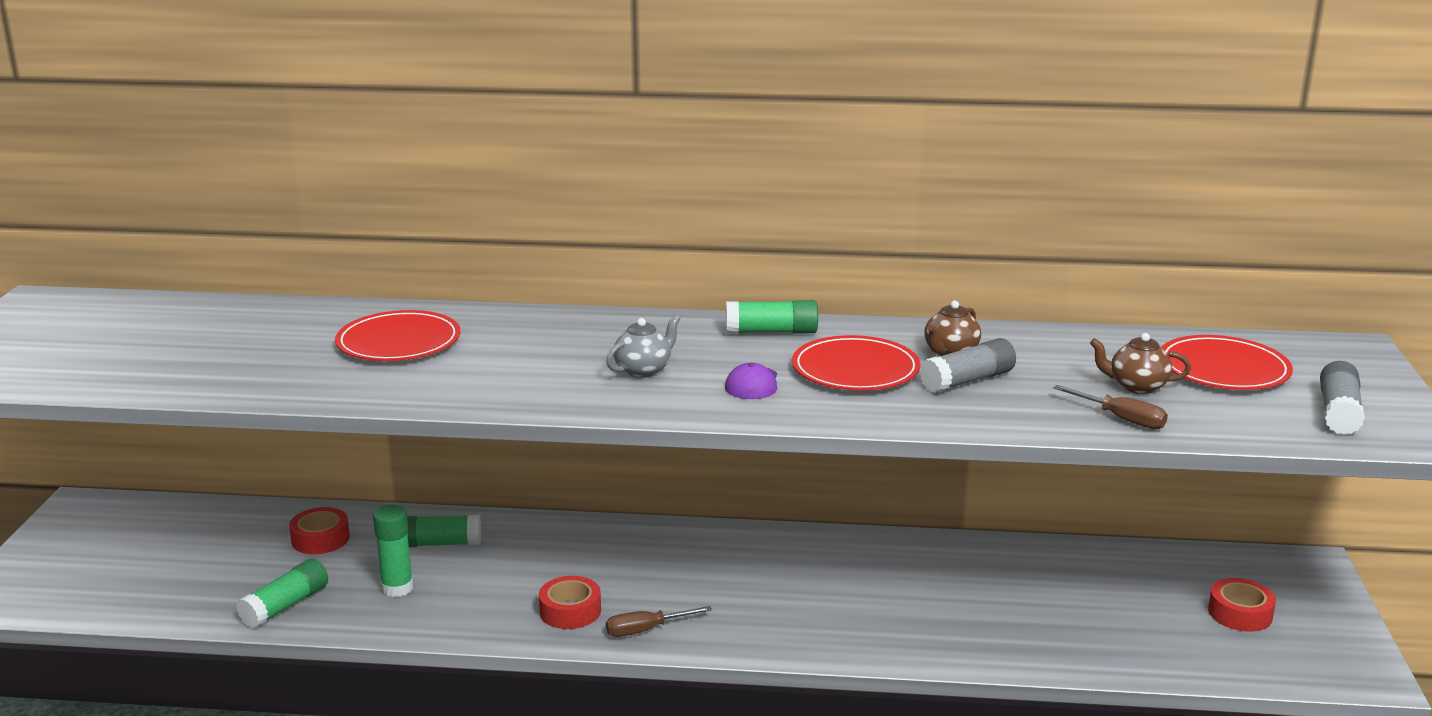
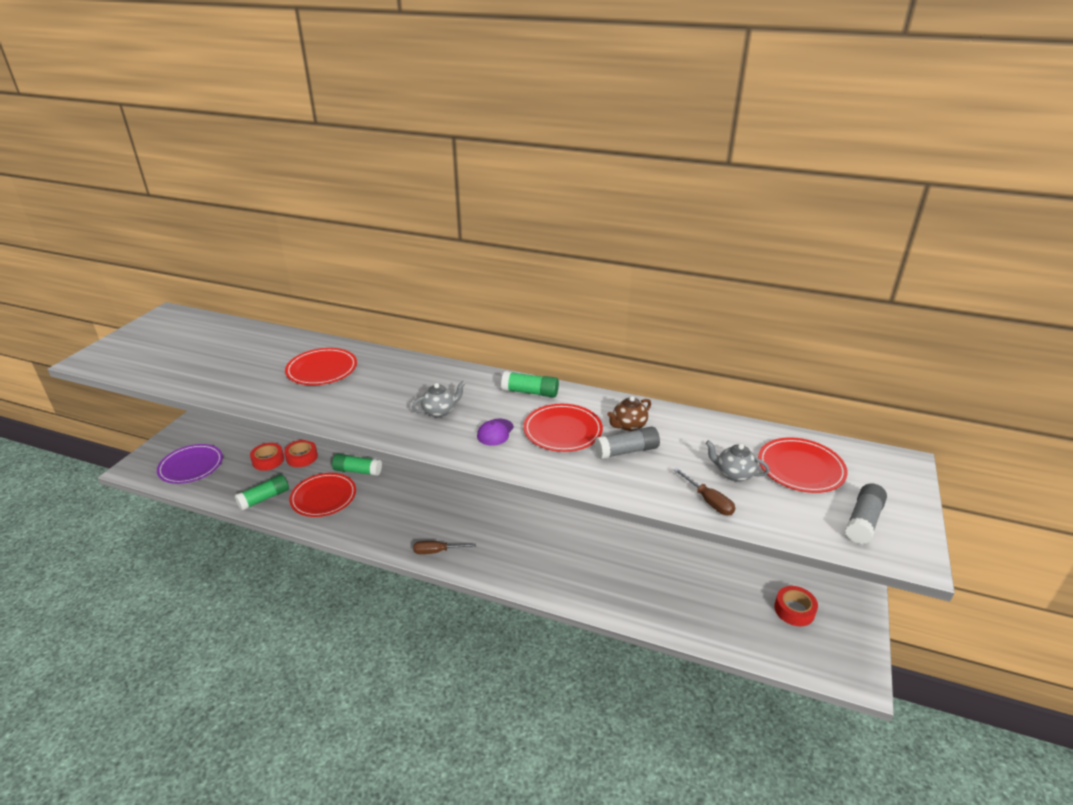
camera: 15 degrees right, 10 degrees up
(109, 581) = (191, 466): none -> purple plate
(397, 588) = (323, 497): green glue stick -> red plate
(570, 611) = (403, 530): red tape -> red tape (268, 460)
(1136, 386) = (733, 474): brown teapot -> grey teapot

